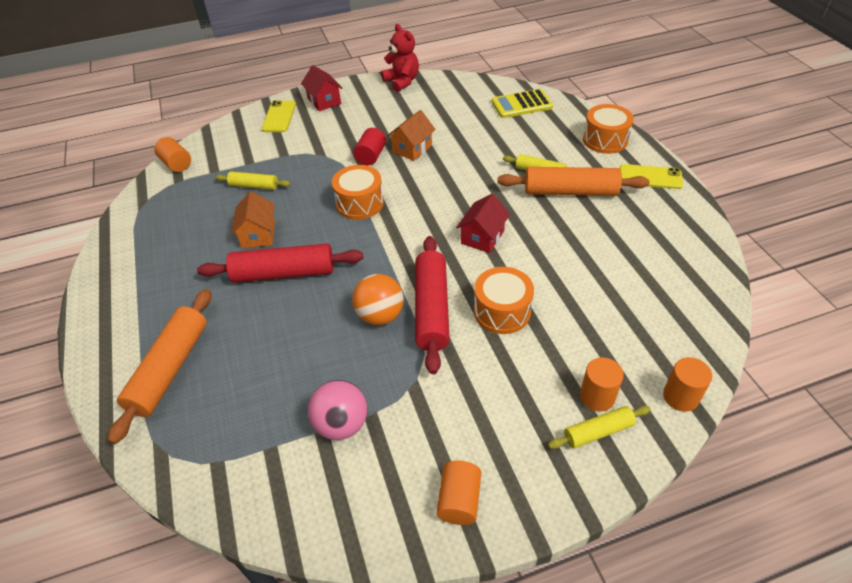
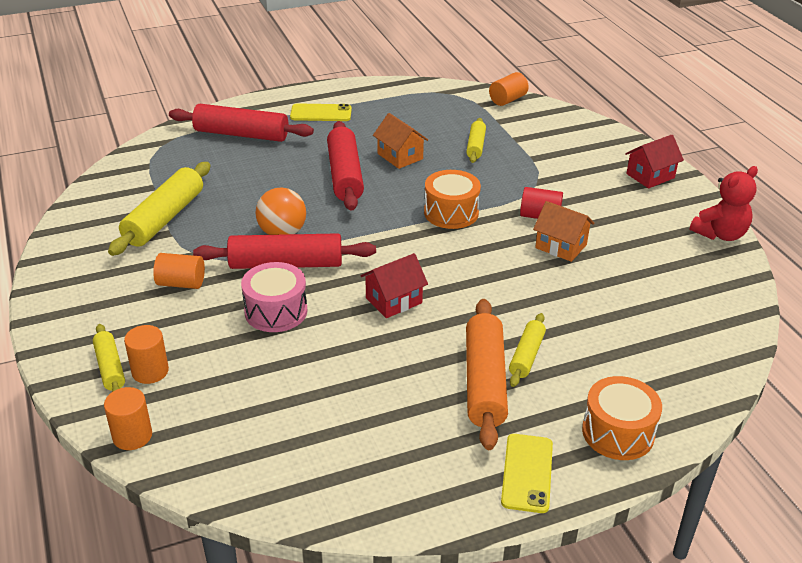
camera: 85 degrees right, 10 degrees down
(170, 369) = (241, 134): orange rolling pin -> red rolling pin
(258, 234) = (400, 156): orange house -> orange house turned 60 degrees clockwise
(279, 117) = (607, 148): yellow phone -> yellow phone (321, 113)
(342, 424) = (165, 218): pink ball -> yellow rolling pin
(459, 500) = (73, 280): orange cylinder -> orange cylinder (181, 283)
(482, 237) = (393, 300): red house -> red house turned 60 degrees counterclockwise
(502, 311) = (276, 311): orange drum -> pink drum
(521, 104) = (695, 347): yellow calculator -> none

